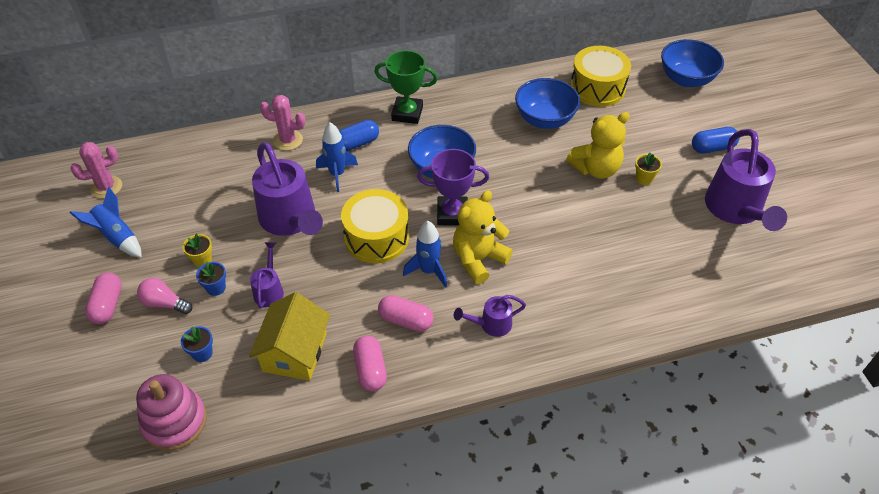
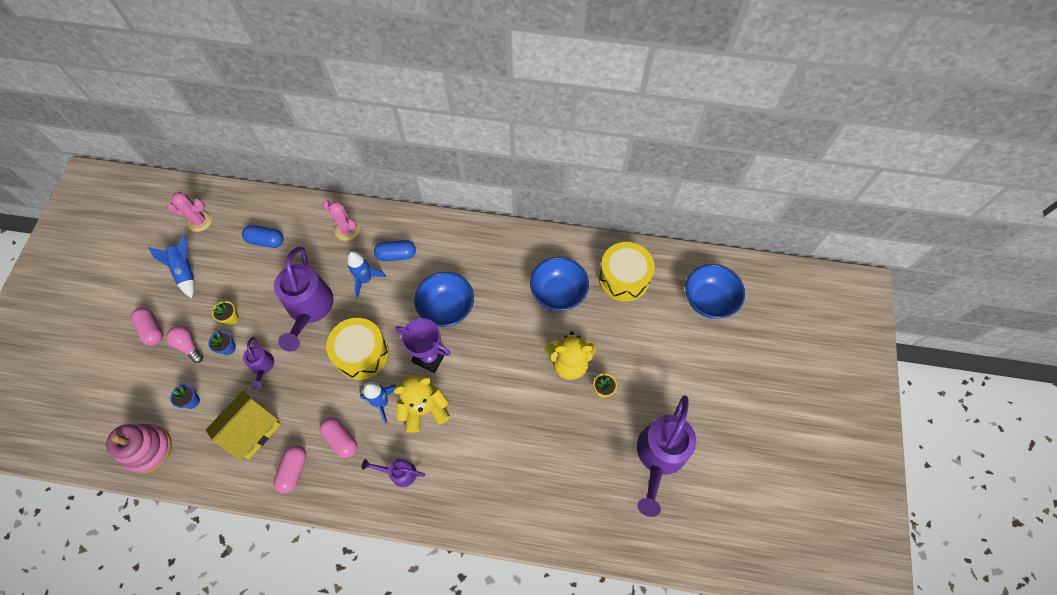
camera: 25 degrees right, 15 degrees up
(107, 305) = (152, 330): pink capsule -> pink capsule turned 60 degrees counterclockwise
(269, 290) = (262, 367): purple watering can -> purple watering can turned 135 degrees clockwise
(407, 113) = (451, 240): green trophy -> none
(712, 148) = (682, 384): blue capsule -> blue capsule (266, 241)

